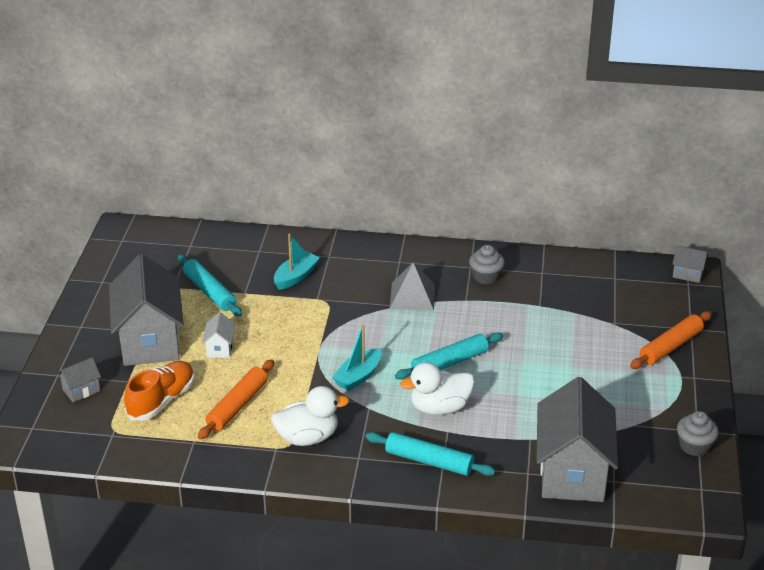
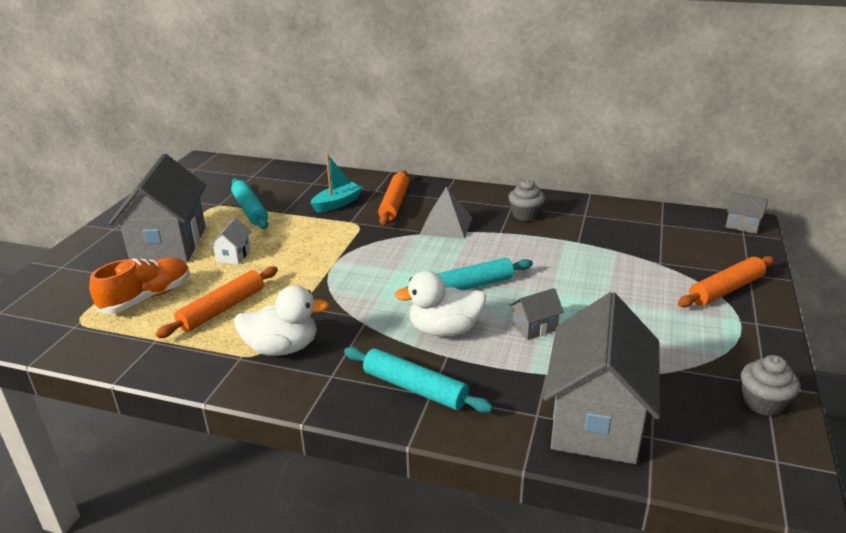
camera: 10 degrees right, 5 degrees down
(81, 390) = (74, 282): grey house -> grey house (534, 327)
(353, 272) = (394, 204): none -> orange rolling pin
(358, 377) = (364, 292): turquoise boat -> none

